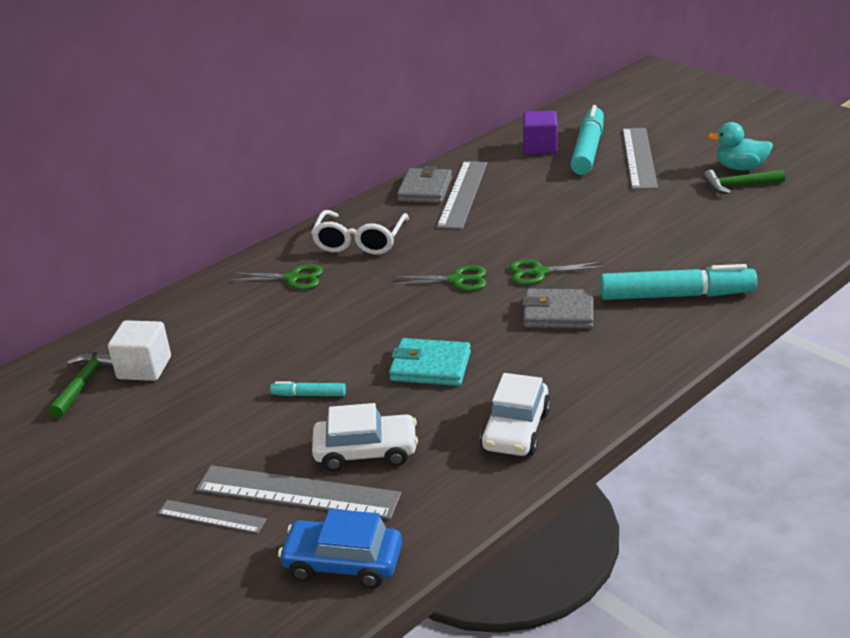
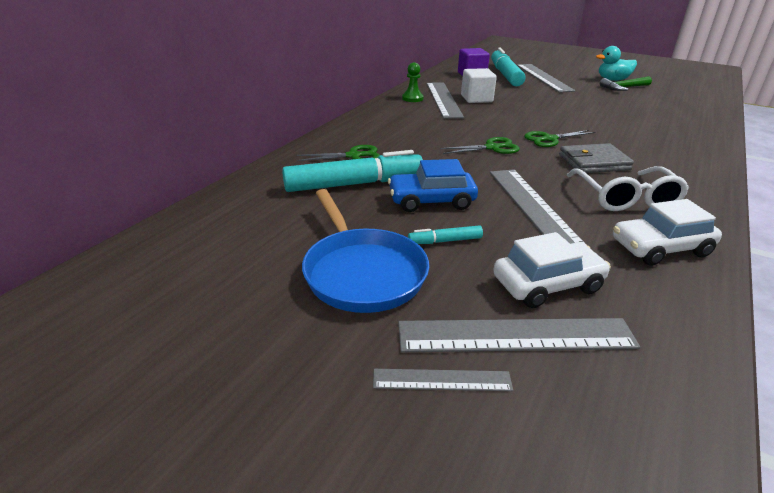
camera: 20 degrees left, 0 degrees up
(84, 383) = (196, 256): green hammer -> none
(144, 368) = (257, 235): white cube -> white cube (476, 99)
(212, 417) = (362, 272): none -> blue pan
(343, 563) = (641, 410): blue car -> blue car (431, 201)
(360, 241) = (390, 129): white glasses -> white glasses (626, 198)
(425, 189) = (412, 98): grey wallet -> green pawn
(430, 367) = (533, 207): turquoise wallet -> grey ruler
(516, 430) = (660, 248): white car -> white car turned 75 degrees clockwise
(675, 295) = (663, 146): turquoise marker -> turquoise marker (354, 184)

